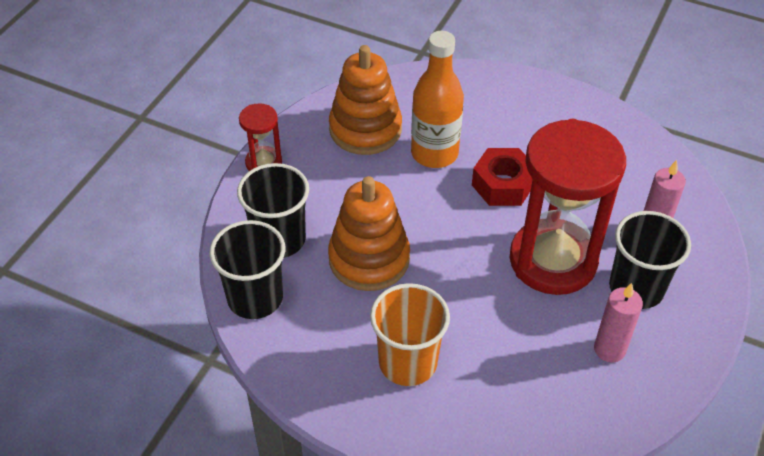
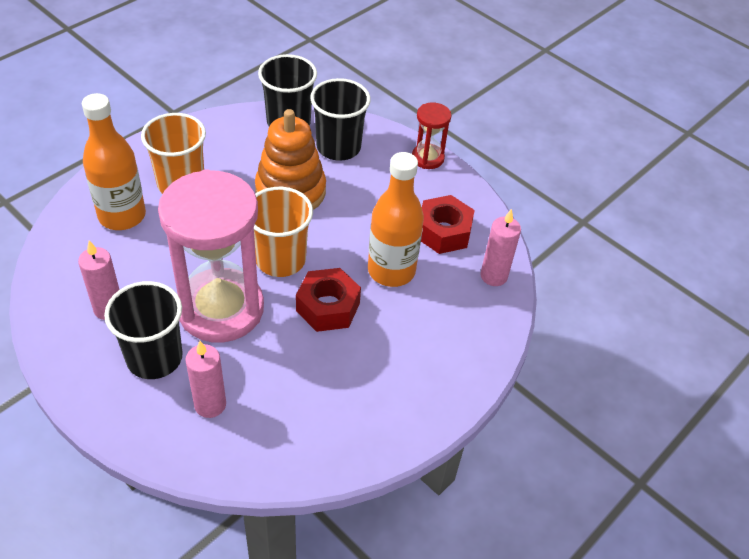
camera: 105 degrees right, 0 degrees up
(365, 129) = (443, 232): orange stacking toy -> red nut
(402, 87) = (493, 276): none -> pink candle
(467, 236) = (280, 259): none -> orange cup
(485, 397) = (122, 216): none -> orange bottle
(553, 260) = (221, 309): red hourglass -> pink hourglass

